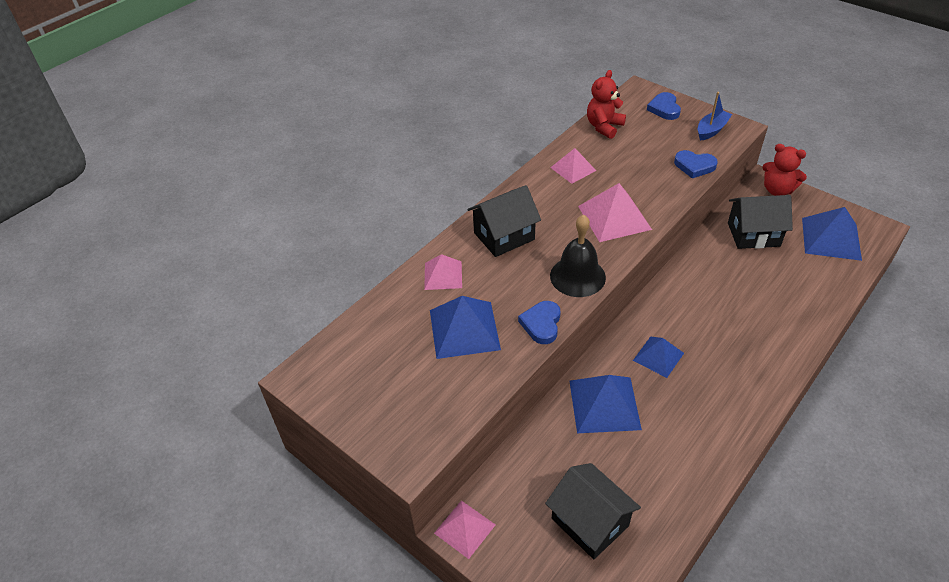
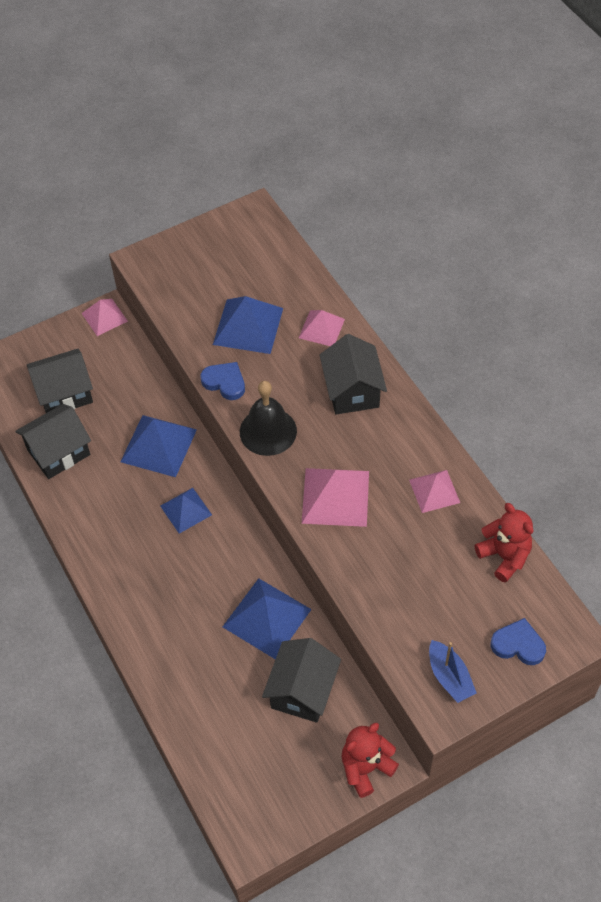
camera: 110 degrees right, 10 degrees up
(664, 492) = (58, 452): none -> black house
(694, 166) = (386, 618): blue heart -> none
(831, 238) = (258, 774): blue pyramid -> blue pyramid (267, 618)

